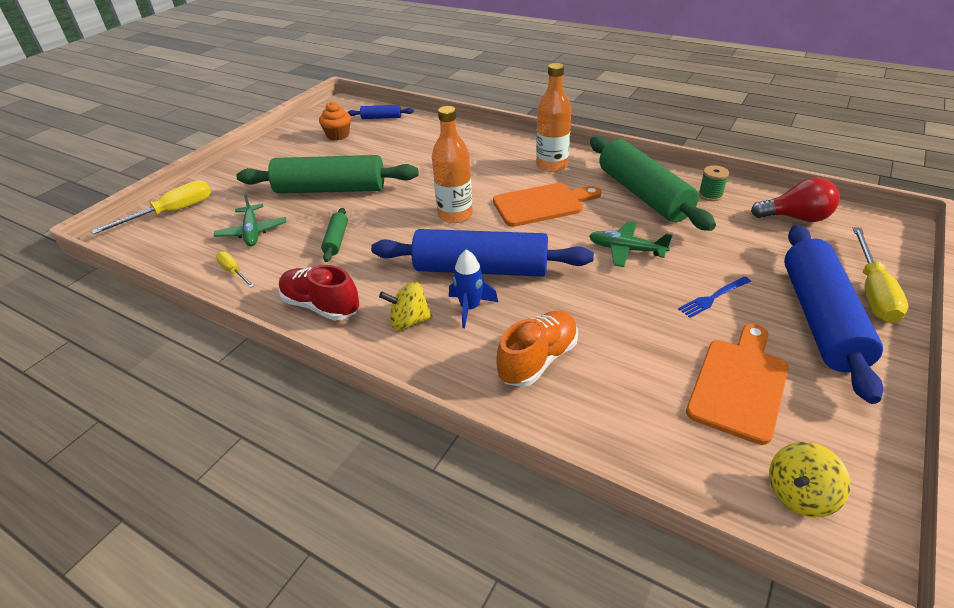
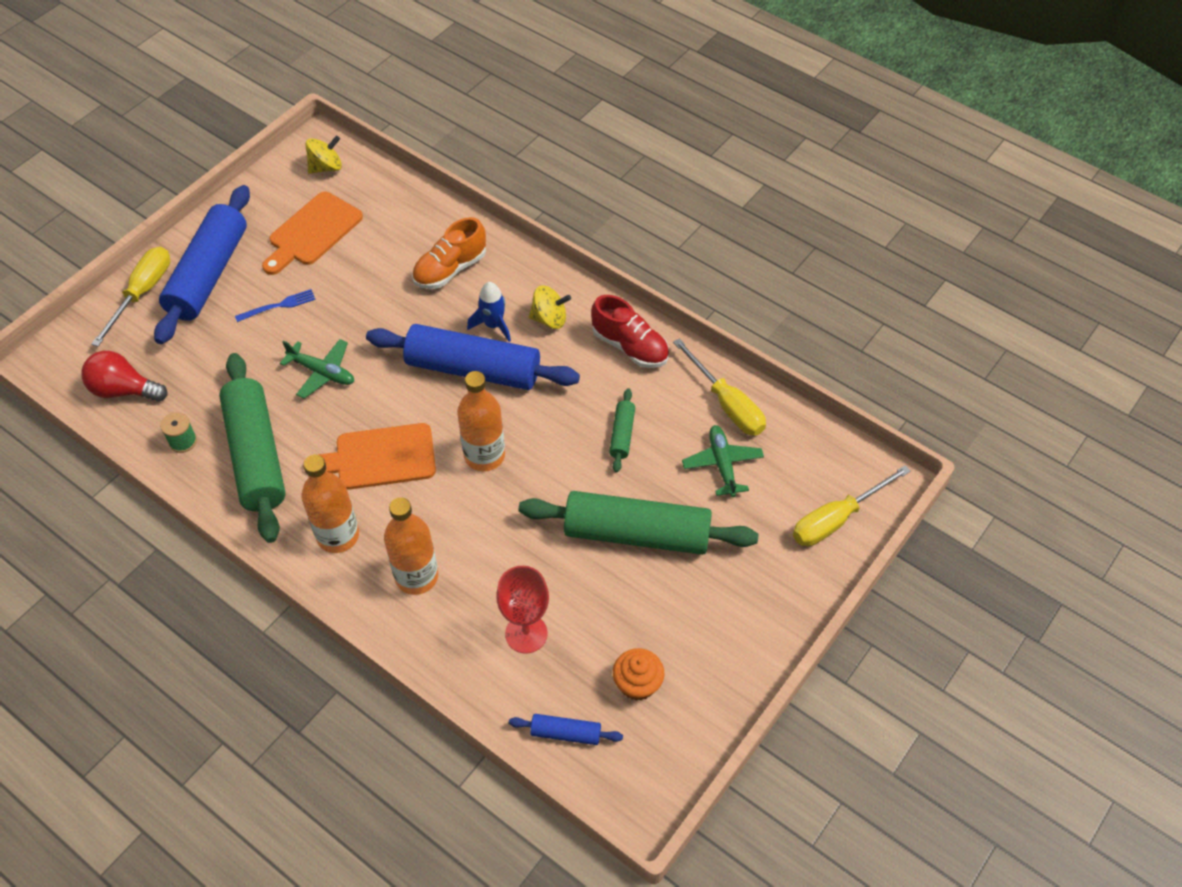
camera: 175 degrees left, 15 degrees up
(234, 272) = (726, 403): yellow screwdriver -> yellow screwdriver, size x1.82
(408, 144) = (526, 634): none -> red goblet
(487, 156) = (416, 576): none -> orange bottle

